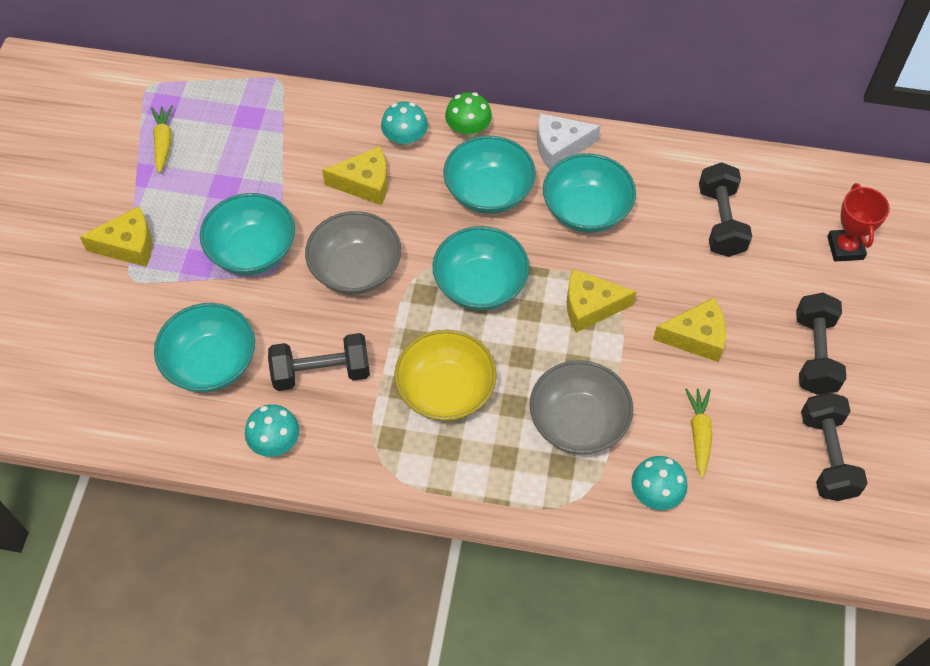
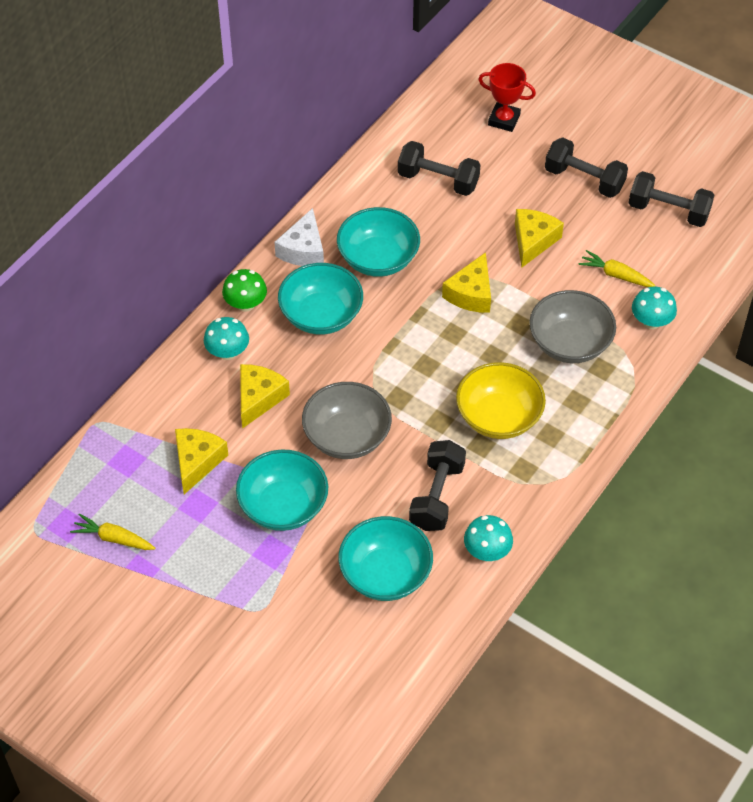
camera: 65 degrees left, 5 degrees down
(128, 245) = (220, 602): yellow cheese -> yellow cheese (197, 461)
(480, 285) = (411, 356): turquoise bowl -> none

